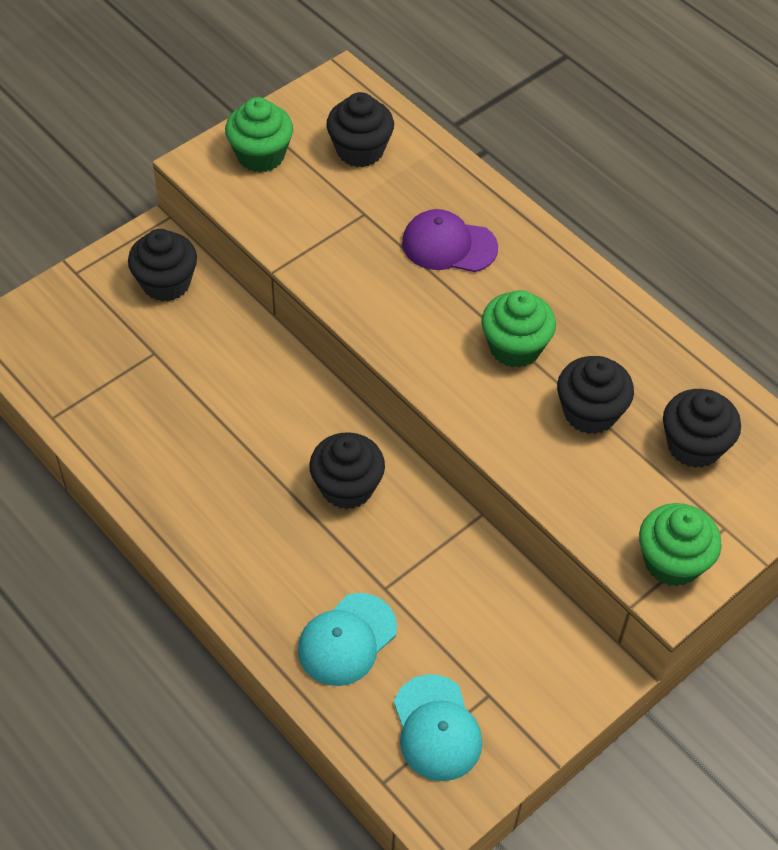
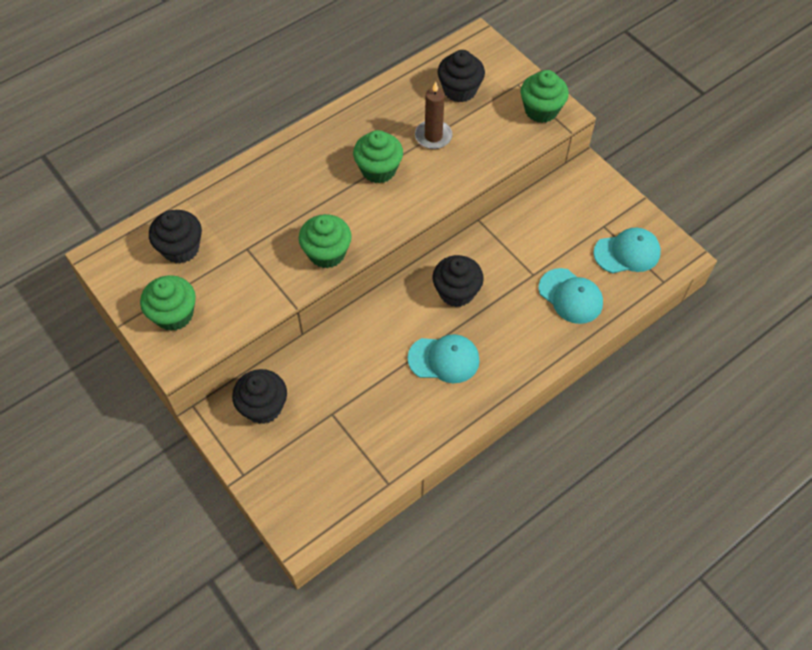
camera: 85 degrees left, 5 degrees up
(234, 474) = (444, 359): none -> turquoise cap
(362, 297) = (327, 253): none -> green cupcake
(449, 245) = (284, 199): purple cap -> none
(590, 412) = (433, 136): black cupcake -> brown candle

